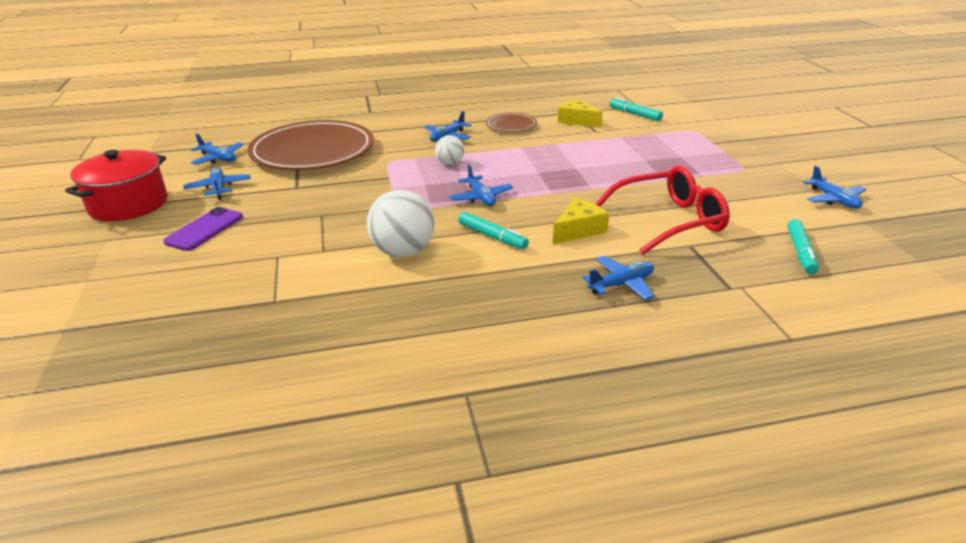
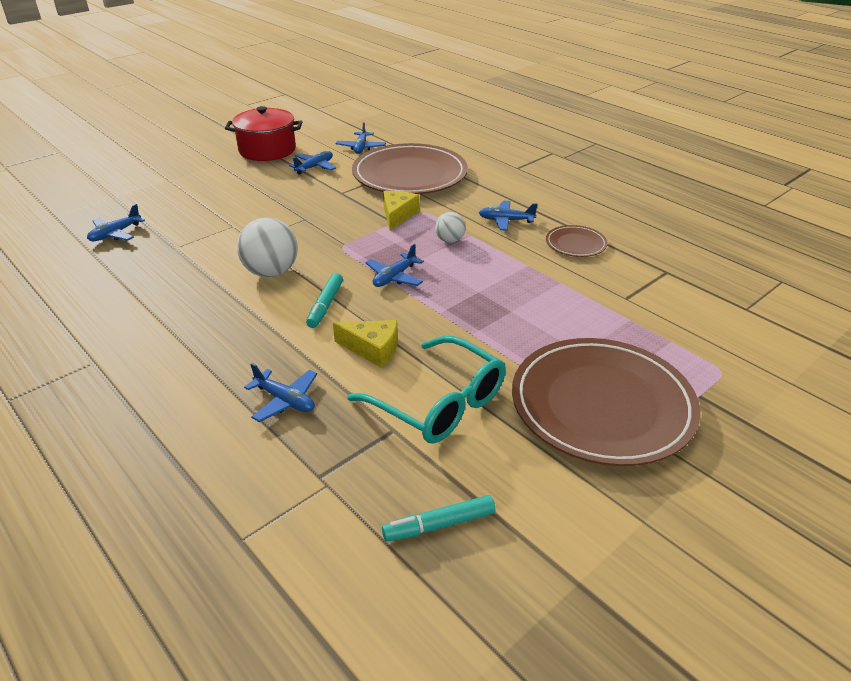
camera: 60 degrees right, 5 degrees up
(204, 229) = (252, 187): purple phone -> none
(577, 121) = (639, 279): yellow cheese -> yellow cheese (397, 215)
(634, 114) = (714, 313): turquoise marker -> none
(669, 221) = (439, 403): red glasses -> turquoise glasses
(705, 170) = (602, 405): none -> brown plate
(833, 200) = (624, 542): blue plane -> blue plane (115, 234)

